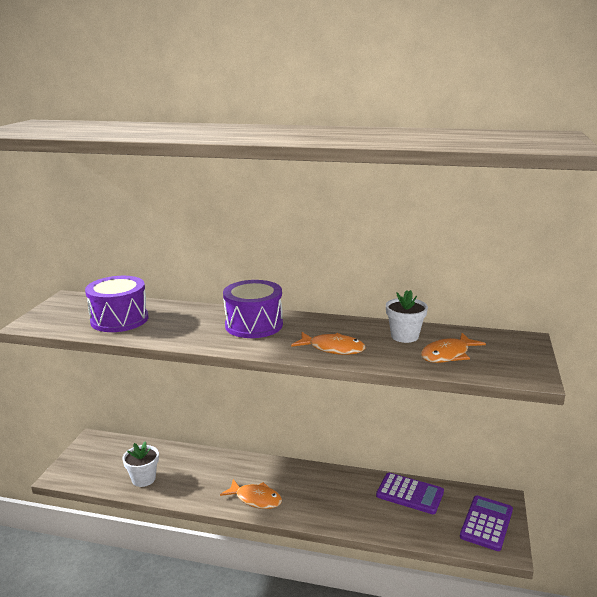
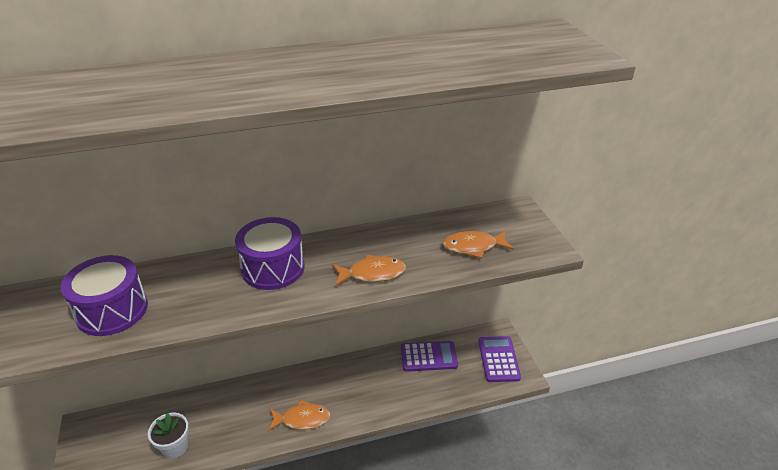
camera: 30 degrees left, 15 degrees up
(404, 336) = (423, 236): white flower pot -> none
(448, 355) = (473, 247): orange fish -> orange fish turned 60 degrees clockwise

